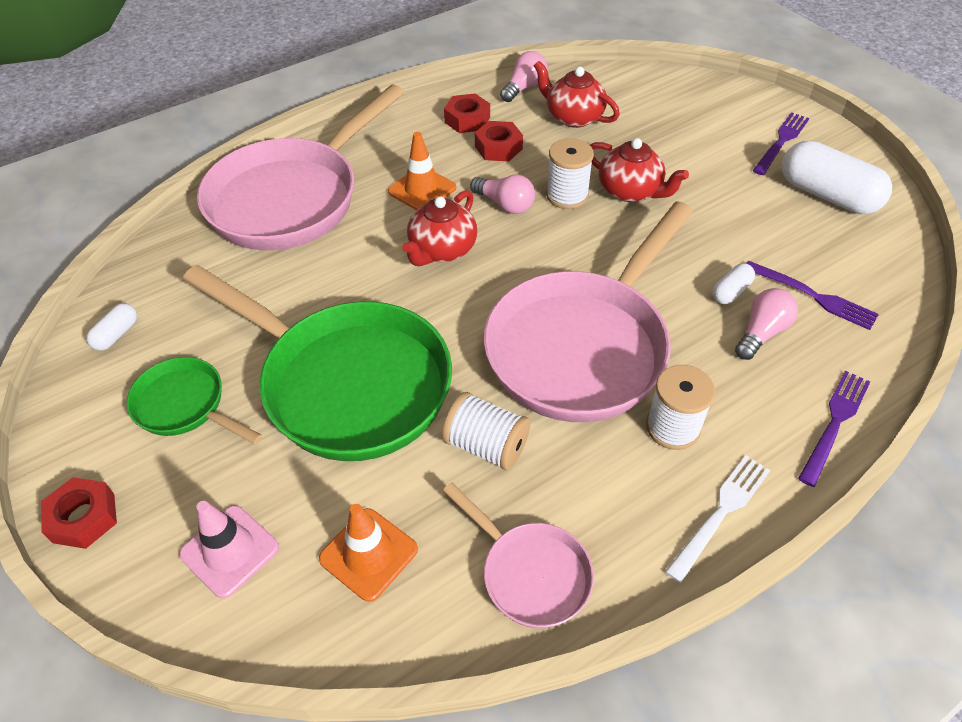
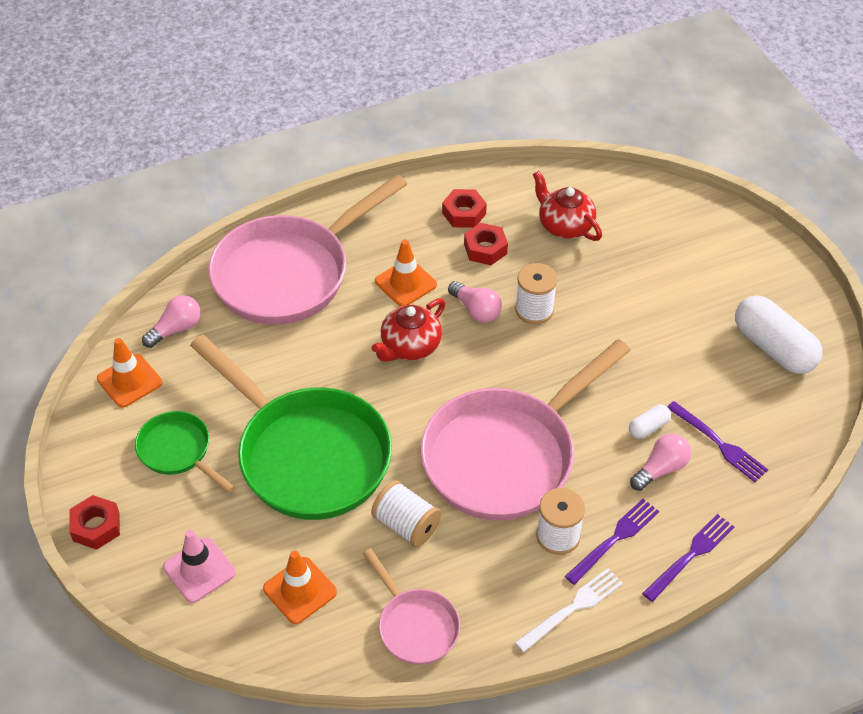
camera: 10 degrees right, 0 degrees up
(116, 334) = (129, 381): white capsule -> orange traffic cone
(524, 87) = (527, 184): pink light bulb -> pink light bulb (176, 329)
(630, 191) = (593, 314): red teapot -> none
(781, 141) = (754, 283): purple fork -> purple fork (615, 538)

